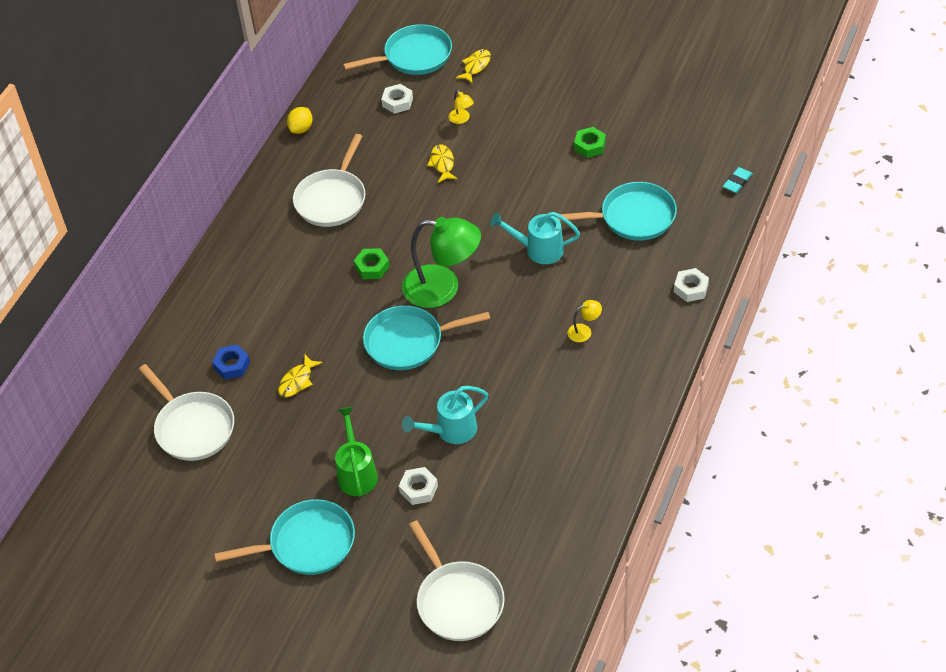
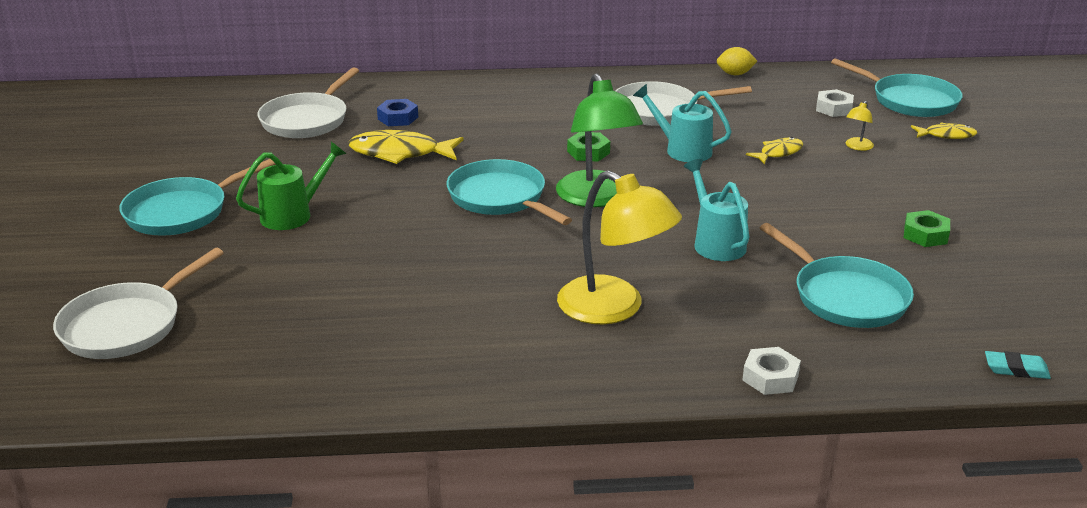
camera: 60 degrees right, 20 degrees down
(297, 381) = (400, 153): yellow fish -> yellow fish, size x1.75
(307, 544) = (182, 212): turquoise pan -> turquoise pan turned 90 degrees clockwise
(418, 489) = (288, 257): white nut -> none
(451, 431) = (387, 255): turquoise watering can -> turquoise watering can (682, 150)
(584, 331) = (614, 308): yellow lamp -> yellow lamp, size x2.44

